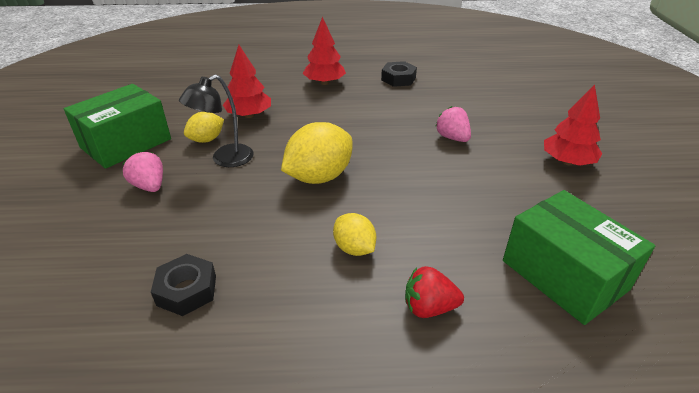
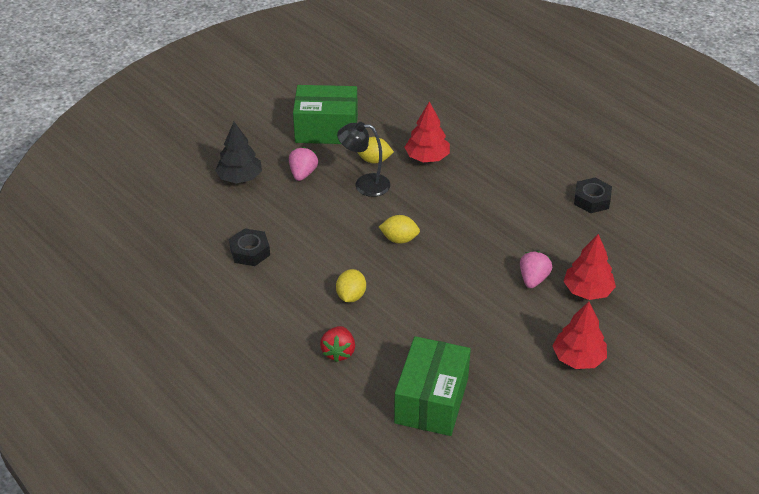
camera: 50 degrees right, 5 degrees up
(76, 231) = (240, 177): none -> black tree
(319, 177) = (399, 239): yellow lemon -> yellow lemon, size x0.57
(324, 83) = (526, 163): red tree -> red tree (587, 291)
(429, 307) = (338, 352): red strawberry -> red strawberry turned 135 degrees counterclockwise

